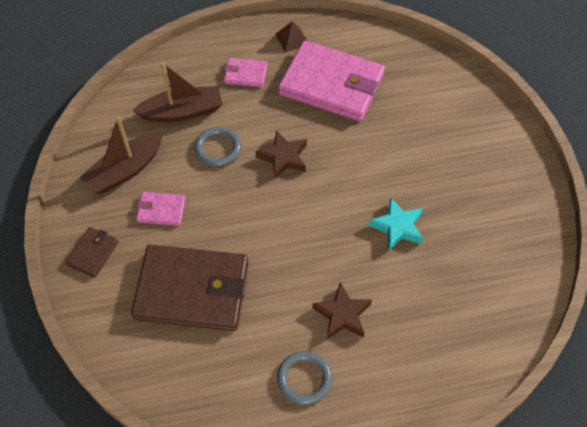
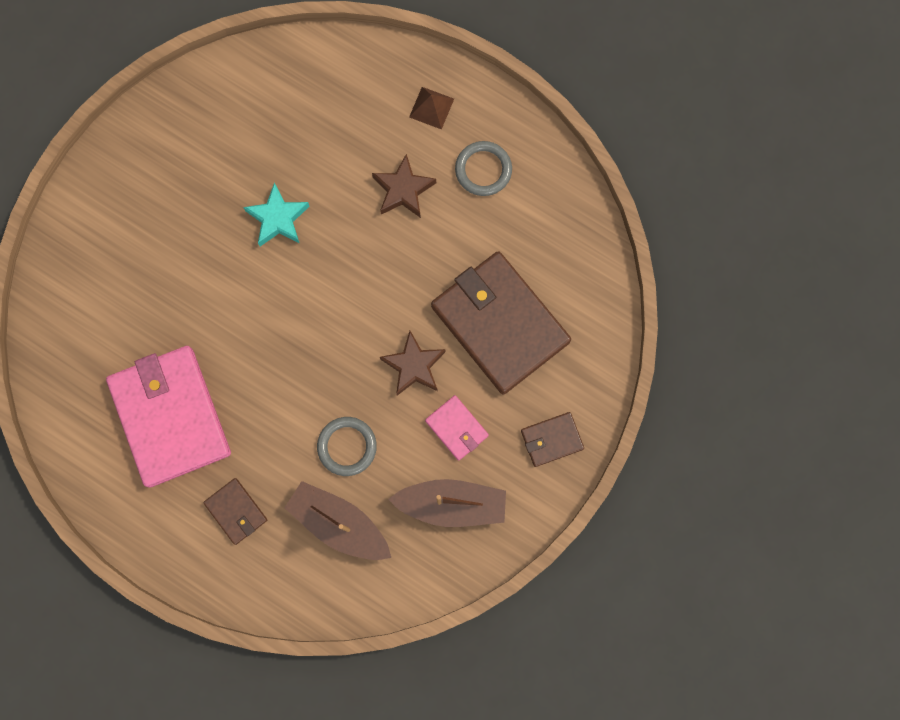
camera: 135 degrees left, 20 degrees up
(245, 74) = (236, 511): pink wallet -> brown wallet
(283, 158) = (299, 378): brown star -> brown star (414, 365)
(292, 39) = (146, 512): brown pyramid -> brown pyramid (431, 107)

